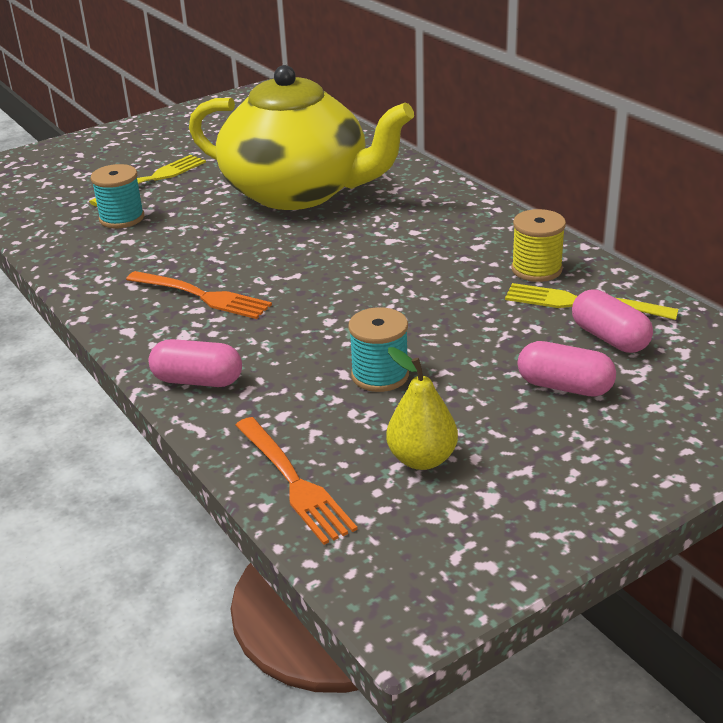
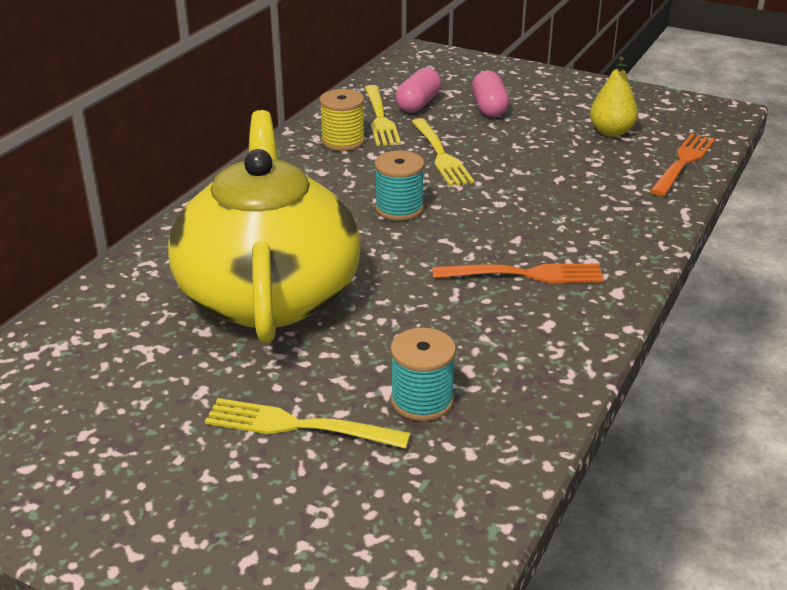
camera: 120 degrees left, 0 degrees up
(198, 380) = (637, 231): pink capsule -> none
(203, 296) = (525, 274): orange fork -> orange fork turned 90 degrees clockwise
(380, 375) = (546, 165): turquoise spool -> turquoise spool (399, 208)
(459, 316) = (441, 155): none -> yellow fork

